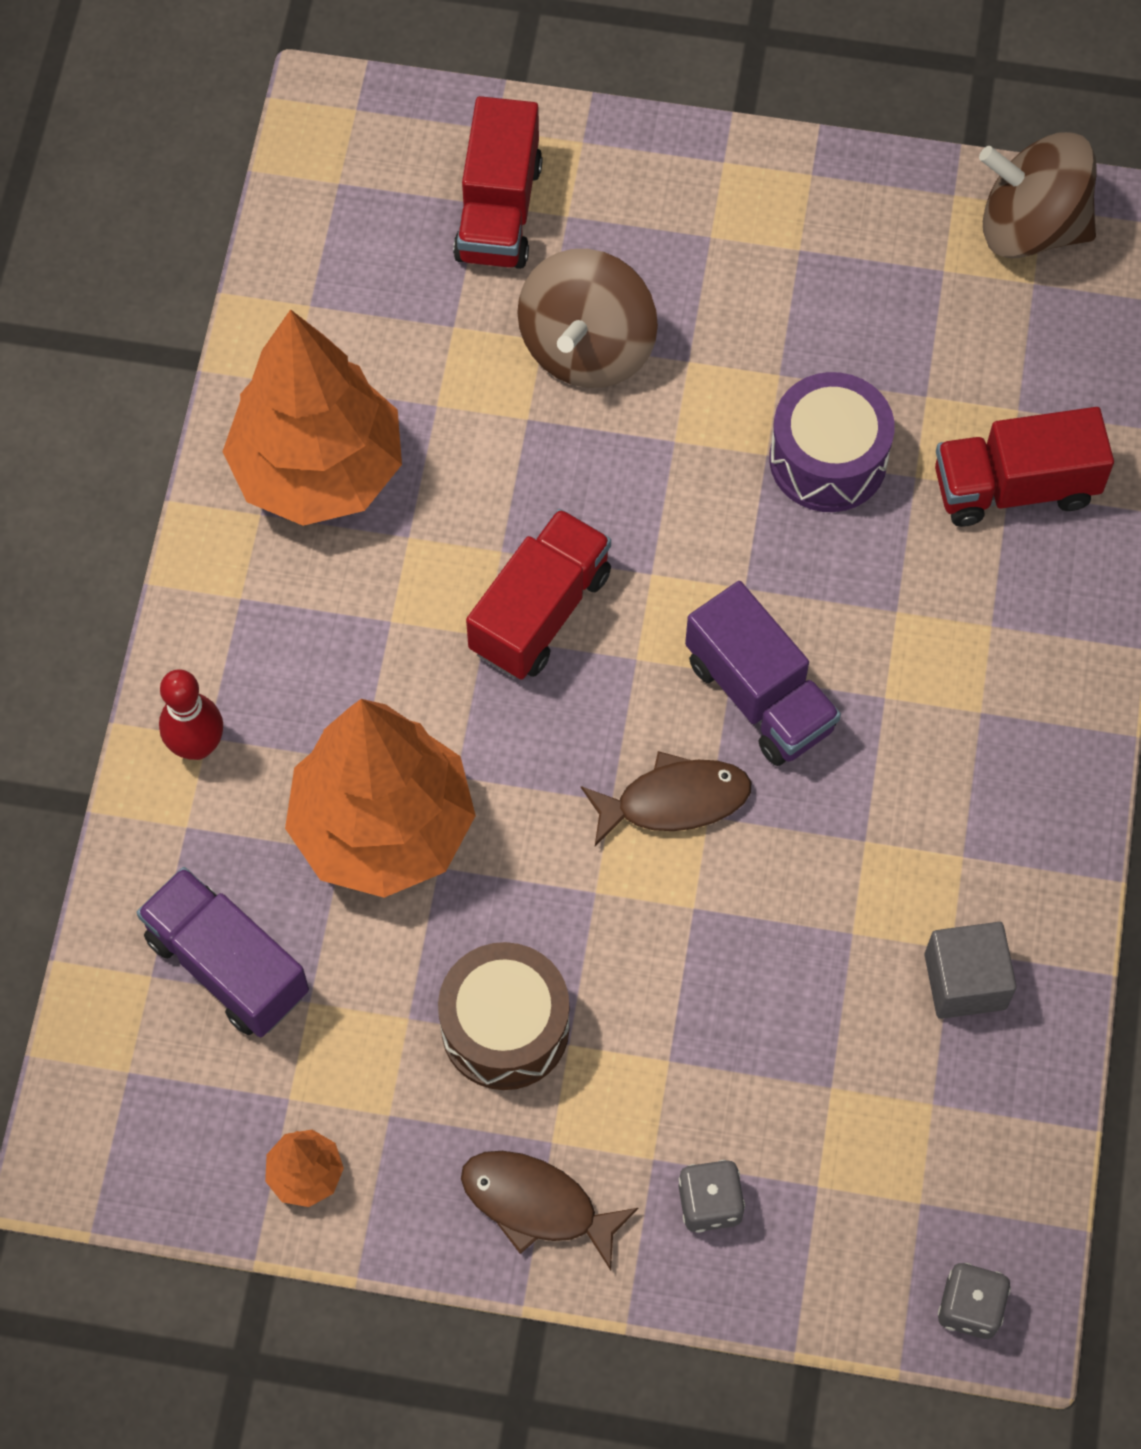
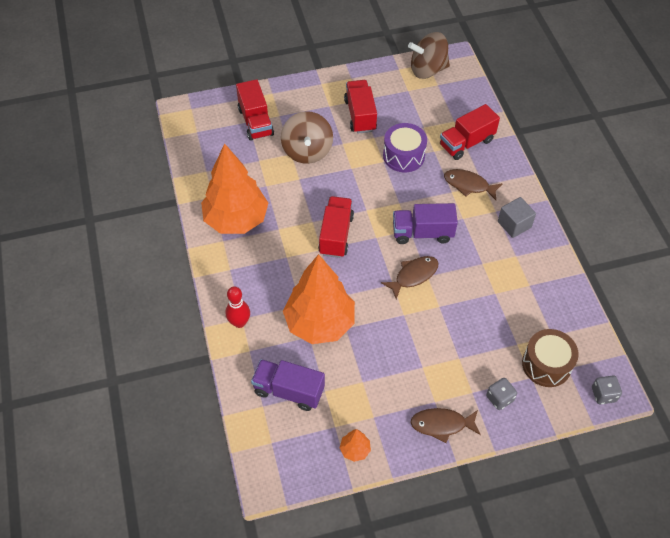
camera: 25 degrees left, 10 degrees down
(505, 1027) = (398, 371): brown drum -> brown drum (546, 364)
(759, 695) = (422, 233): purple truck -> purple truck turned 150 degrees clockwise
(777, 296) = (360, 115): none -> red truck
(951, 610) = (468, 185): none -> brown fish
(965, 981) = (539, 293): grey cube -> grey cube (514, 224)

